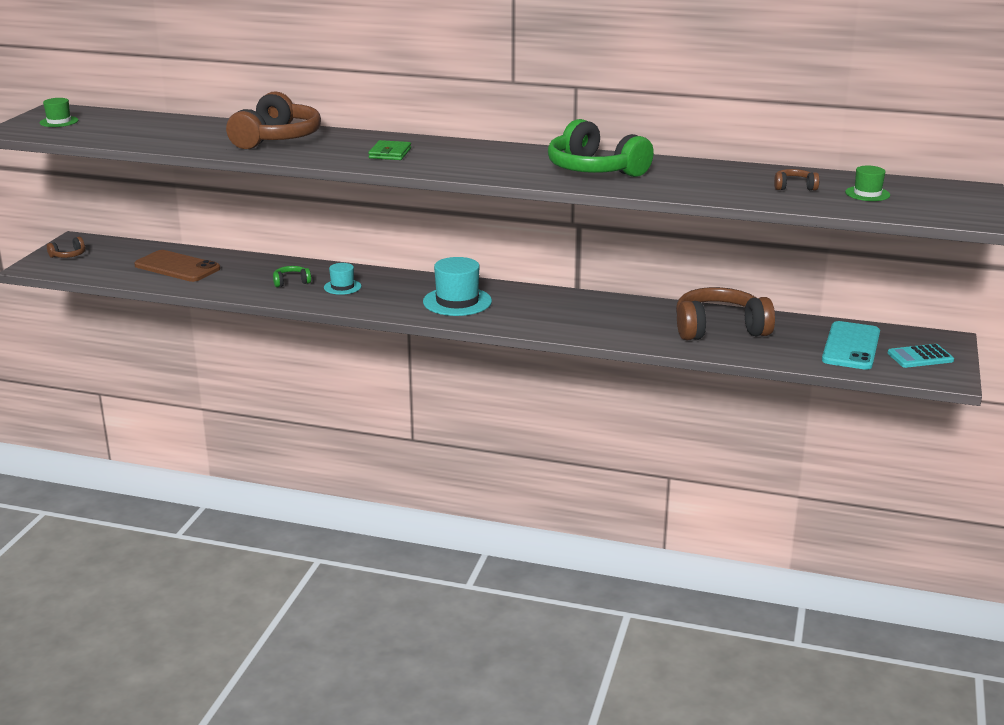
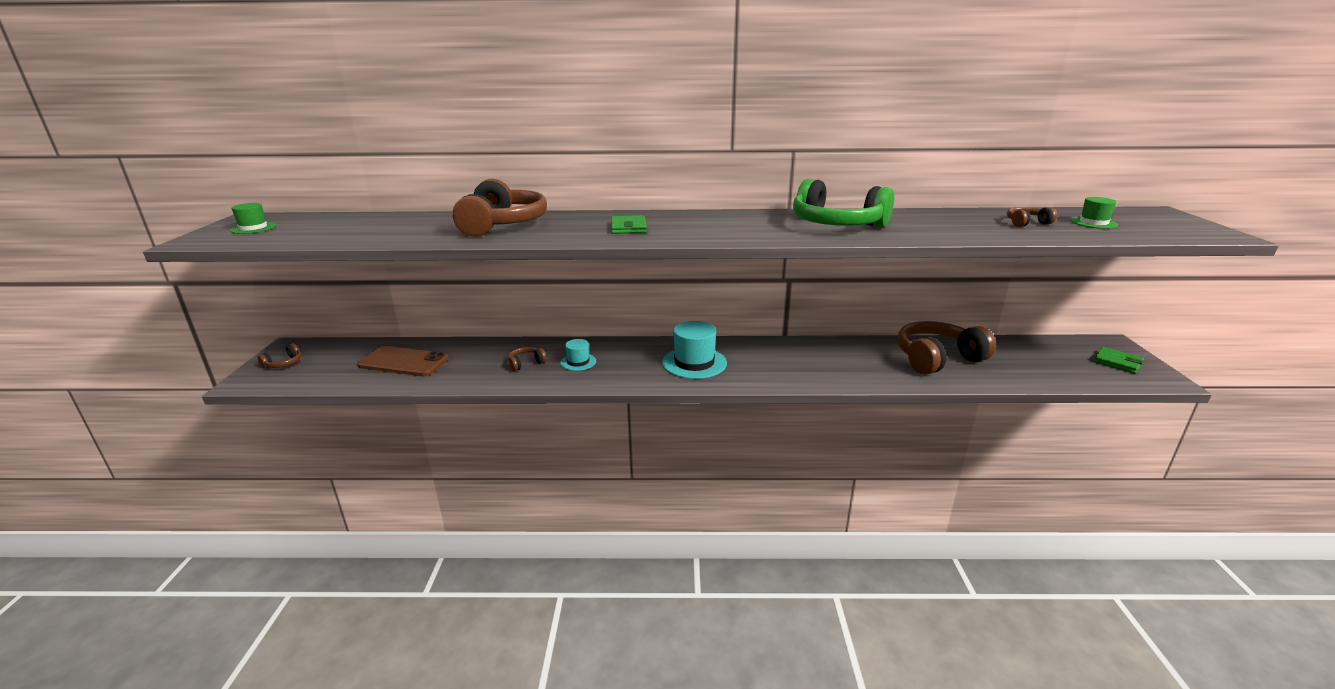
camera: 15 degrees left, 0 degrees up
(291, 282) = (526, 363): green headphones -> brown headphones
(851, 346) = (1055, 360): turquoise phone -> none
(920, 357) = (1117, 362): turquoise calculator -> green wallet

